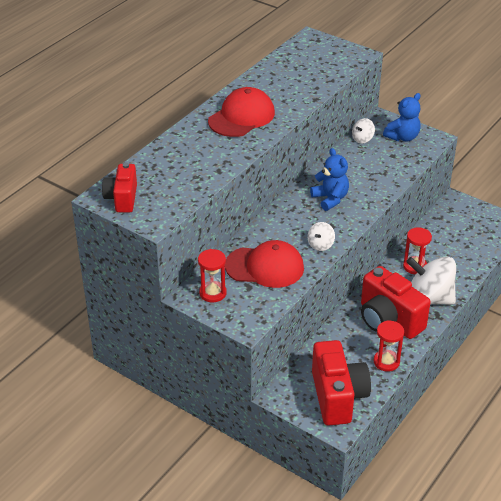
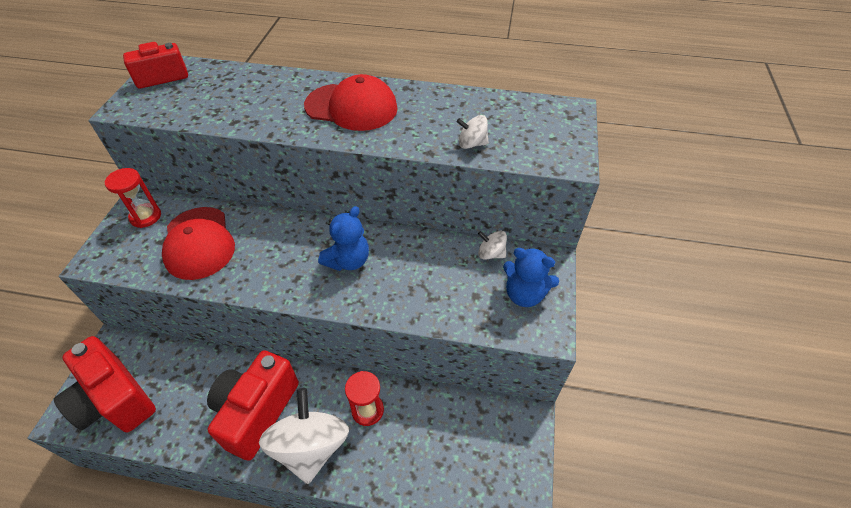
camera: 65 degrees right, 10 degrees up
(320, 245) = (254, 279): white spinning top -> white spinning top (472, 144)
(338, 396) = (115, 400): red camera -> red camera turned 75 degrees clockwise
(386, 362) = (181, 433): red hourglass -> none

